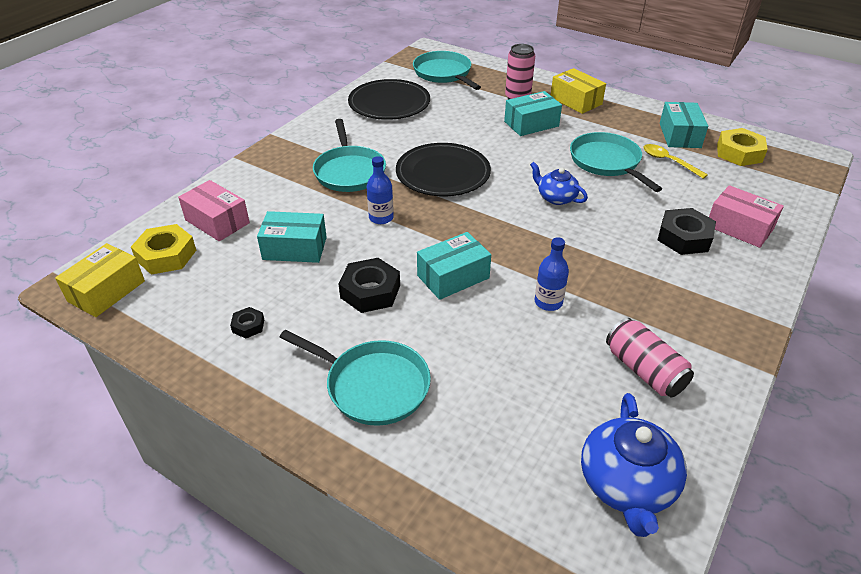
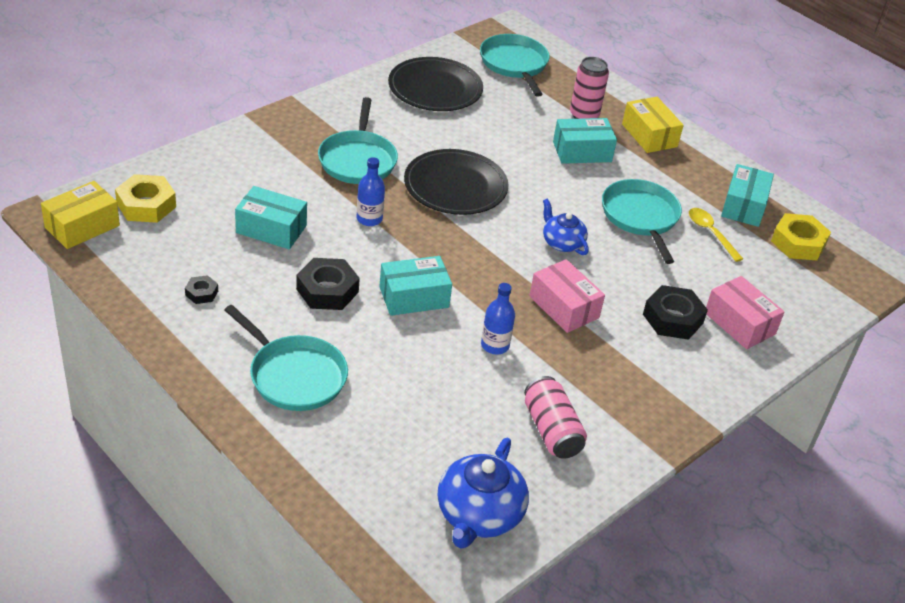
camera: 10 degrees right, 0 degrees up
(217, 221) = (205, 182): pink box -> pink box (564, 307)

